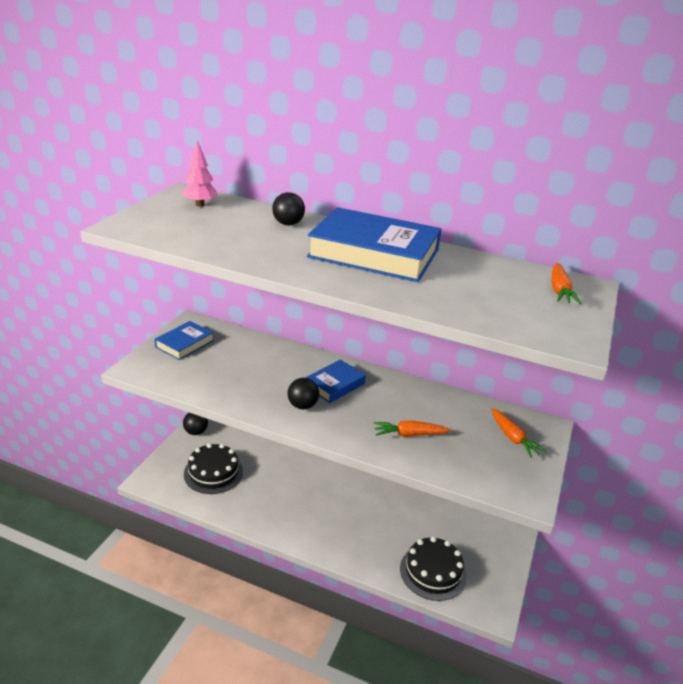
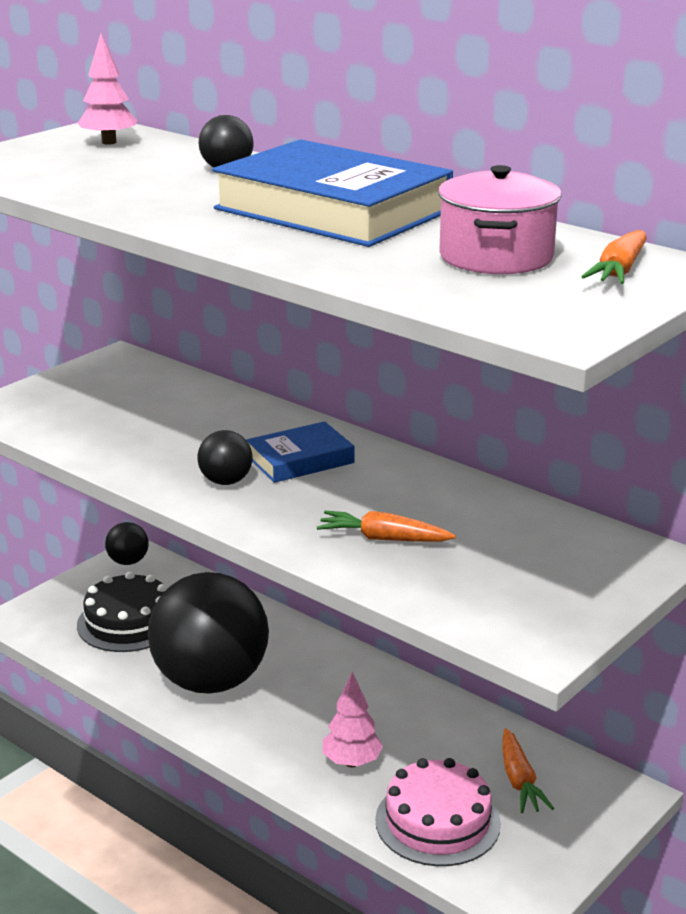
camera: 20 degrees right, 5 degrees down
(184, 344) = (89, 384): blue book -> none
(276, 504) = (211, 681): none -> black ball
(373, 543) = (351, 762): none -> pink tree
(433, 572) = (437, 821): black cake -> pink cake
(490, 284) = (496, 257): none -> pink pot
(513, 438) = (574, 565): orange carrot -> orange carrot (519, 781)

